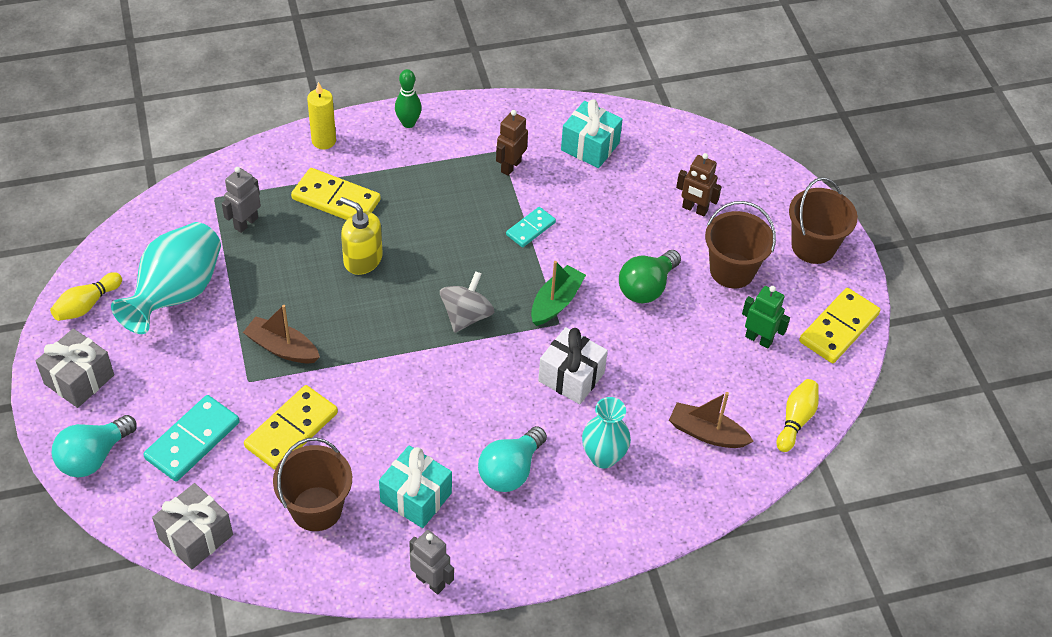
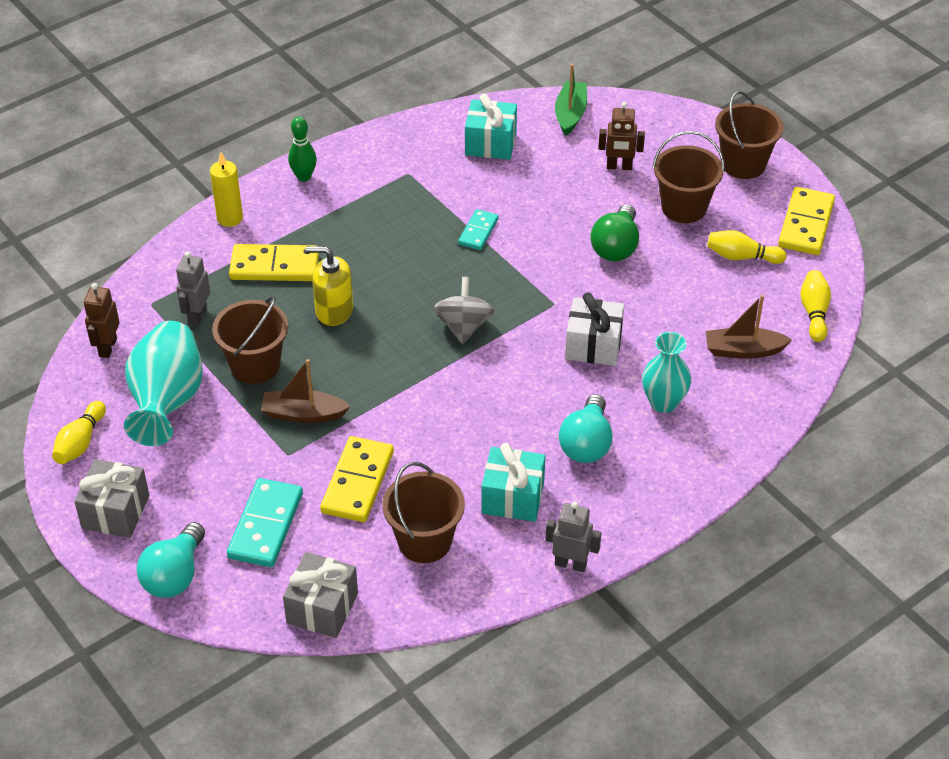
camera: 20 degrees left, 5 degrees down
(267, 287) = (255, 365): none -> brown bucket
(510, 166) = (426, 184): brown robot -> brown robot (107, 347)
(556, 302) = (540, 287): green boat -> green boat (570, 114)
(758, 339) = (742, 257): green robot -> yellow bowling pin

